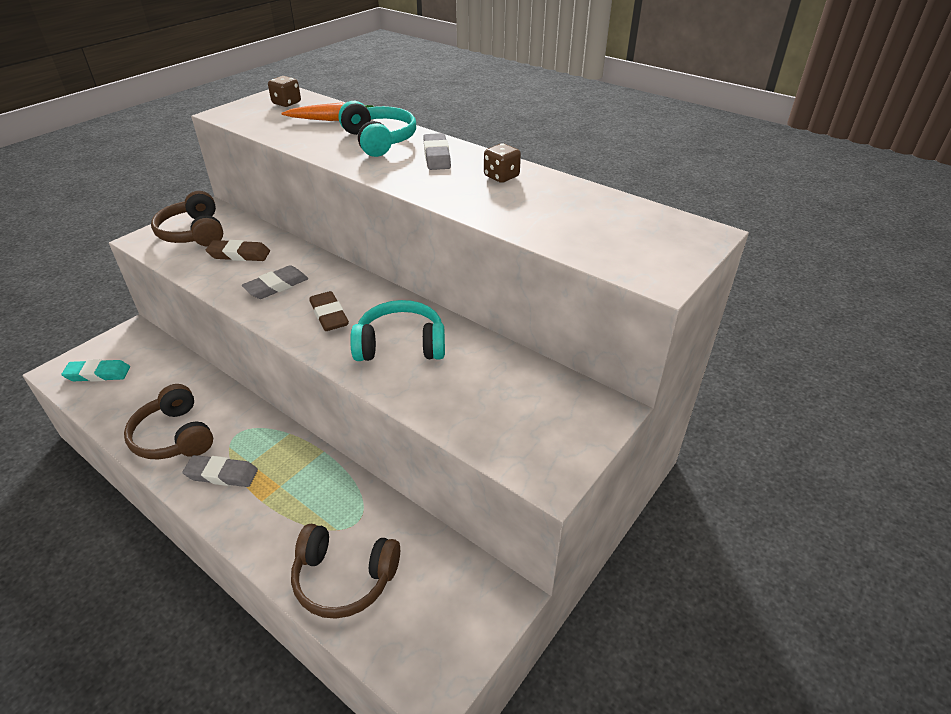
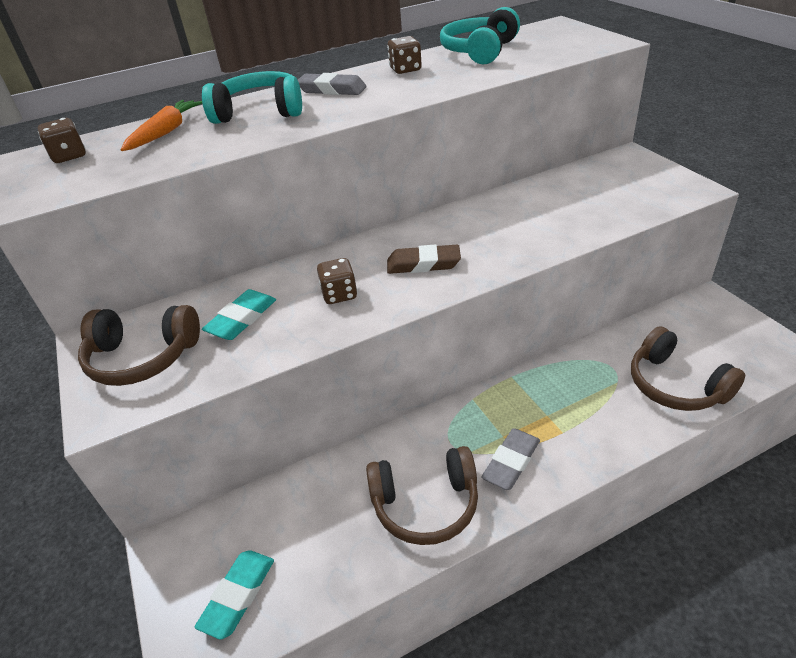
camera: 60 degrees left, 0 degrees up
(239, 255) = (242, 319): brown eraser -> turquoise eraser
(276, 286) = (339, 294): grey eraser -> brown dice
(344, 578) = (676, 385): brown headphones -> brown headphones turned 105 degrees clockwise
(401, 345) = (500, 229): turquoise headphones -> turquoise headphones (480, 51)

